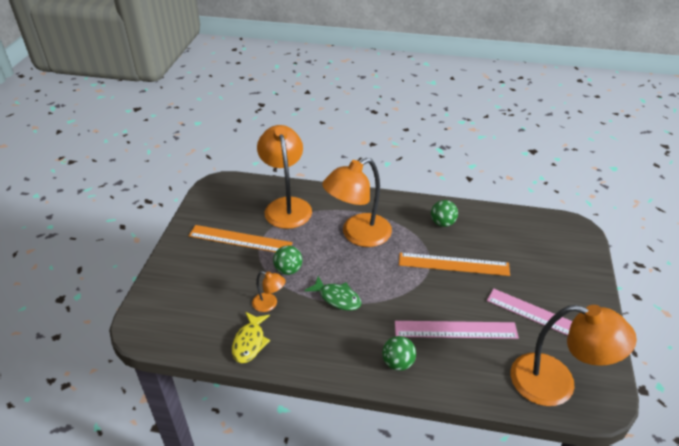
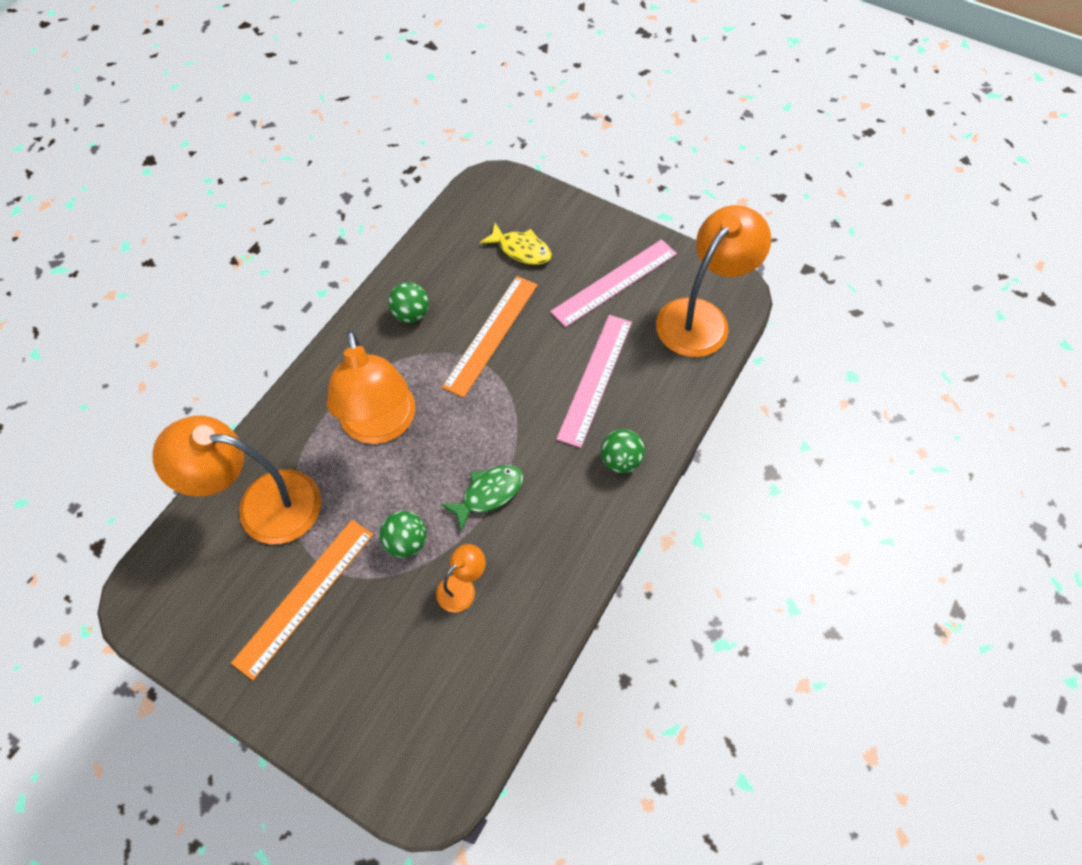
camera: 70 degrees left, 20 degrees up
(250, 342) = (521, 632): yellow fish -> yellow fish (521, 250)

